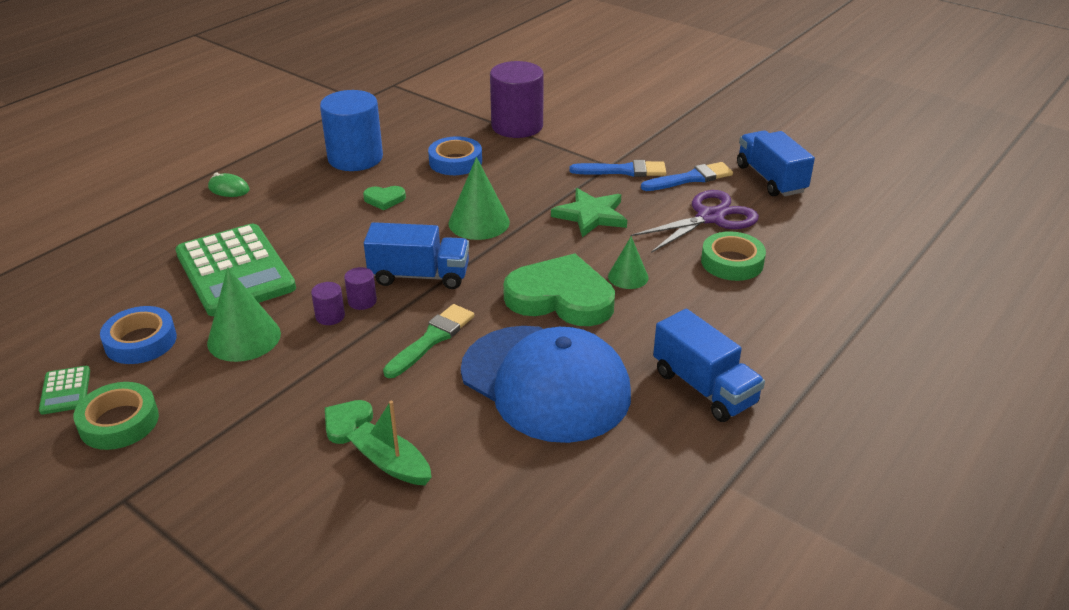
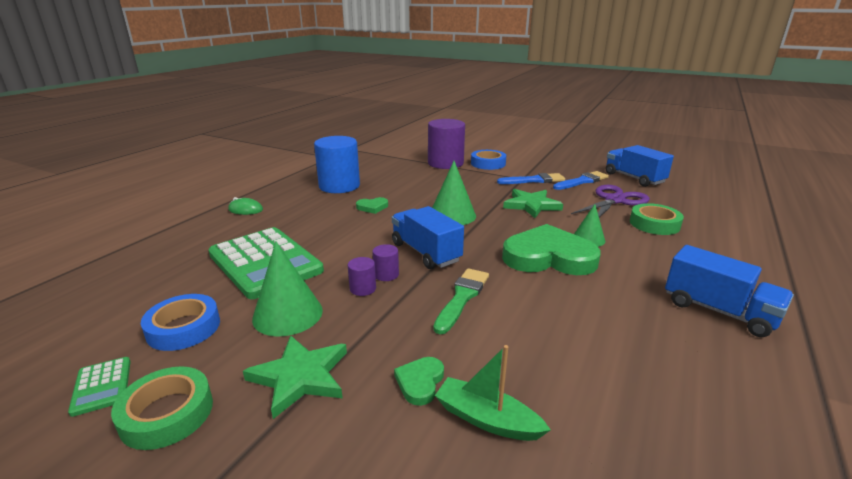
camera: 10 degrees left, 10 degrees down
(239, 404) = (300, 377): none -> green star
(419, 276) = (425, 252): blue truck -> blue truck turned 120 degrees counterclockwise
(455, 162) = (414, 183): blue tape -> blue tape (488, 163)
(545, 383) = (584, 322): blue cap -> none

